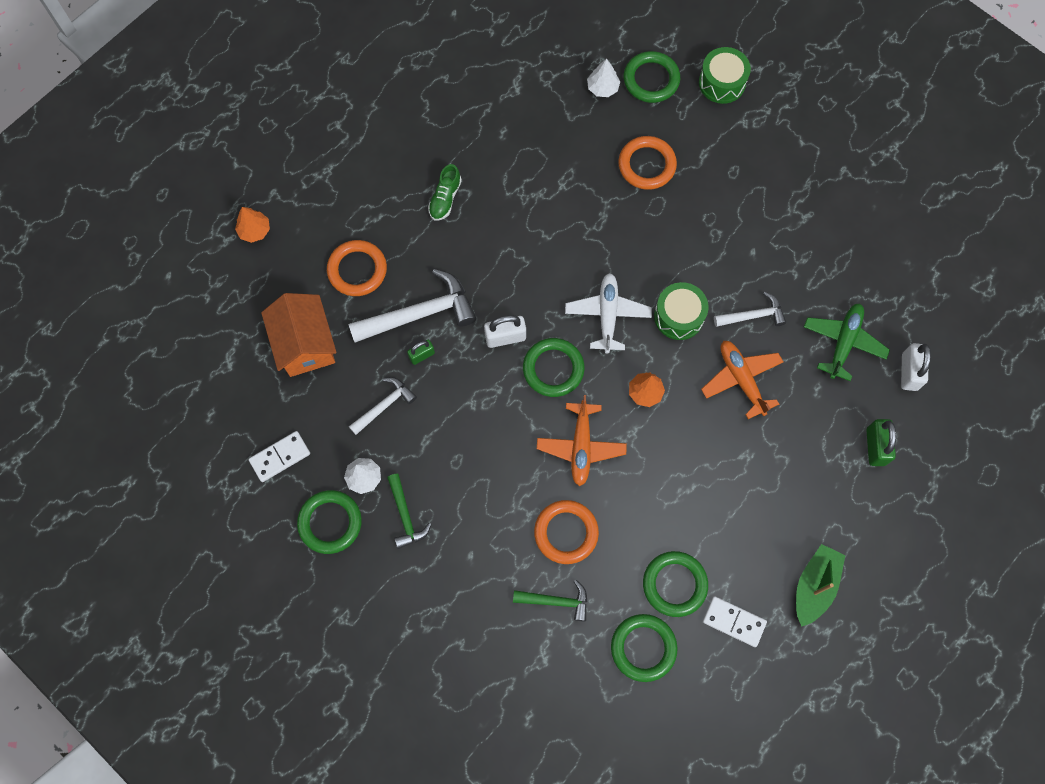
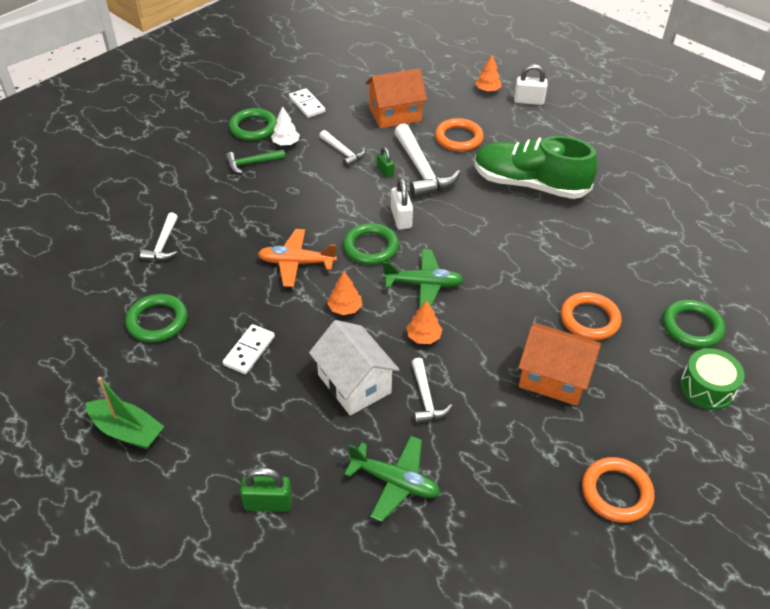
camera: 90 degrees right, 25 degrees down
(445, 199) = (529, 184): green shoe -> green shoe, size x2.41
(556, 601) = (163, 244): green hammer -> white hammer
(566, 533) = (220, 251): orange ring -> orange ring (616, 492)
(602, 88) = (670, 289): white tree -> none
(607, 315) = (423, 284): white plane -> green plane
(643, 648) = (107, 297): green ring -> none
(679, 316) = (423, 337): green drum -> orange tree
(721, 205) = (553, 378): none -> orange house
(733, 622) = (111, 362): white domino -> white domino (249, 351)
(741, 379) = (354, 384): orange plane -> white house
(909, 372) = (356, 549): white padlock -> white padlock (528, 101)

